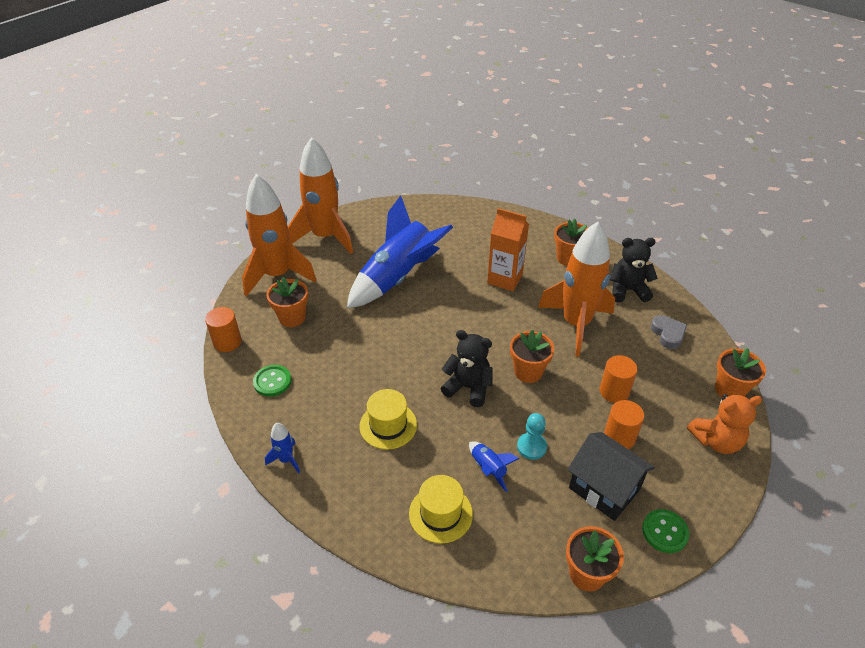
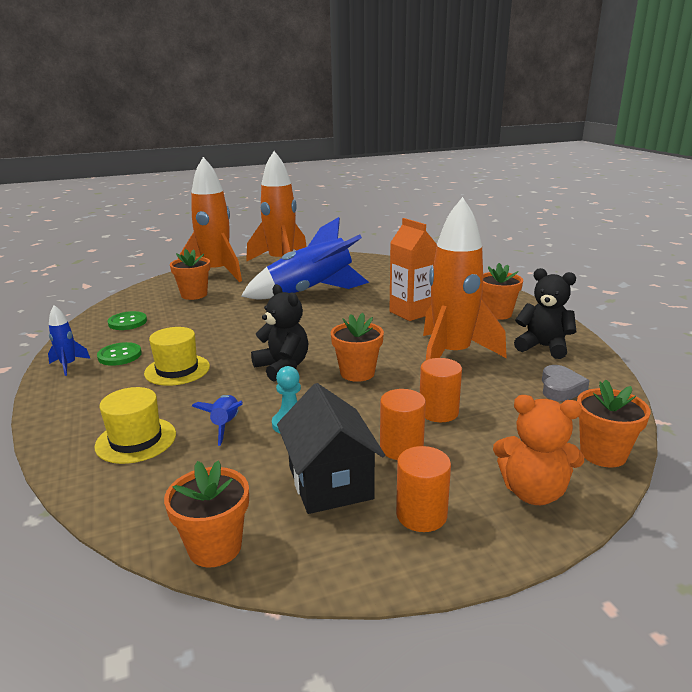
camera: 30 degrees right, 20 degrees down
(227, 342) = (129, 296): orange cylinder -> orange cylinder (421, 515)
(664, 532) = (361, 550): green button -> green button (119, 355)

